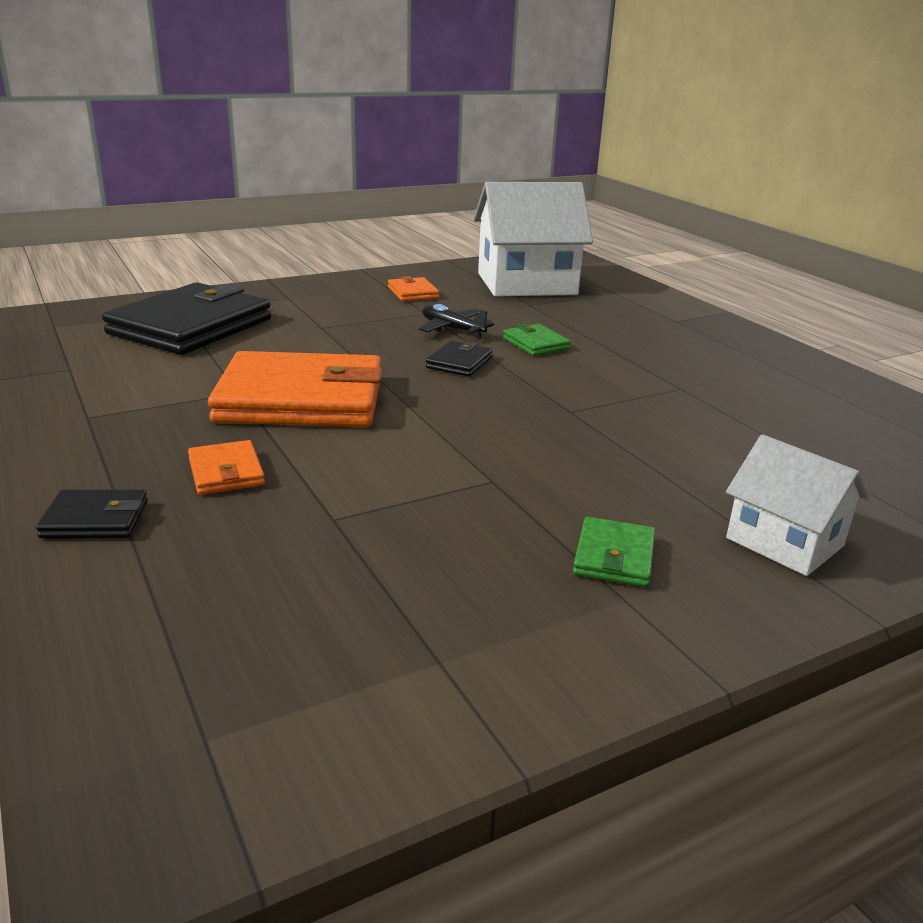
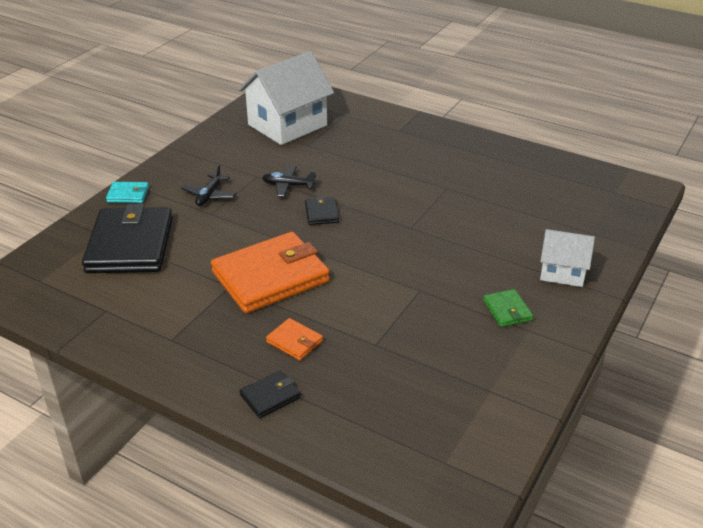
camera: 30 degrees left, 10 degrees up
(258, 291) = (128, 194): none -> turquoise wallet
(344, 313) = (209, 195): none -> black plane
(413, 293) = (229, 159): orange wallet -> none
(535, 344) = (345, 180): green wallet -> none

